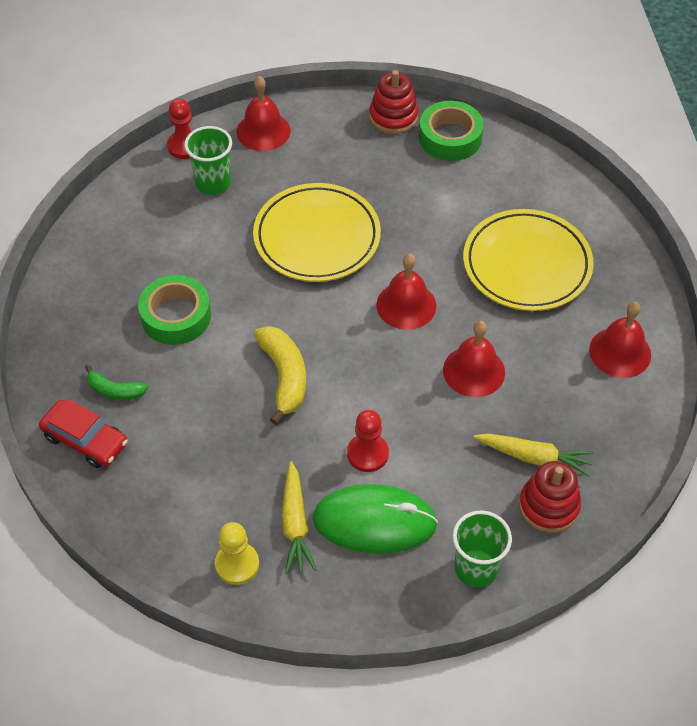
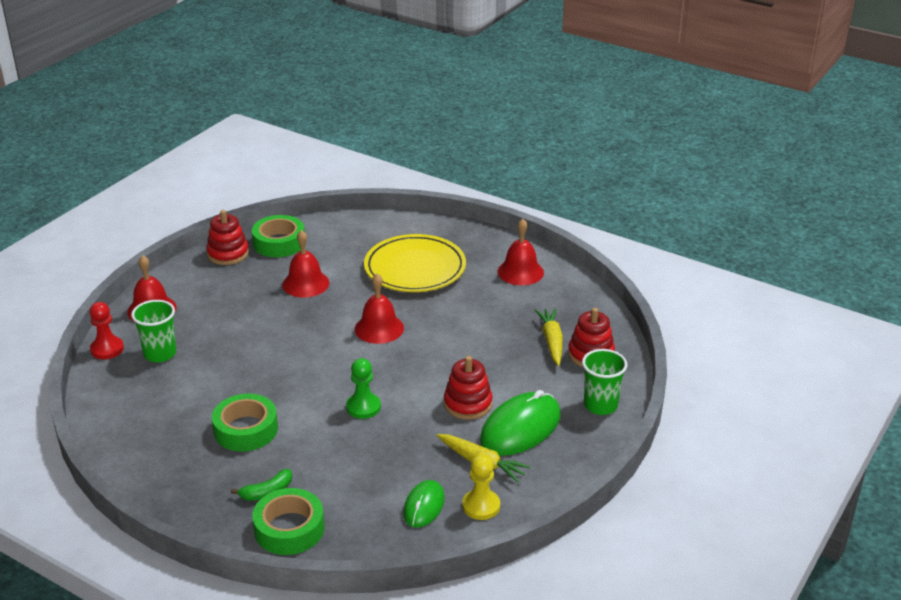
camera: 50 degrees left, 20 degrees down
(85, 440) = (289, 529): red car -> green tape
(198, 519) = (424, 506): none -> green mouse
(284, 376) = (363, 407): yellow banana -> green pawn
(317, 237) = (274, 334): yellow plate -> none
(367, 454) = (468, 404): red pawn -> red stacking toy
(474, 371) = (463, 329): red bell -> red bell (305, 283)
(534, 457) = (551, 341): yellow carrot -> yellow carrot turned 60 degrees counterclockwise

